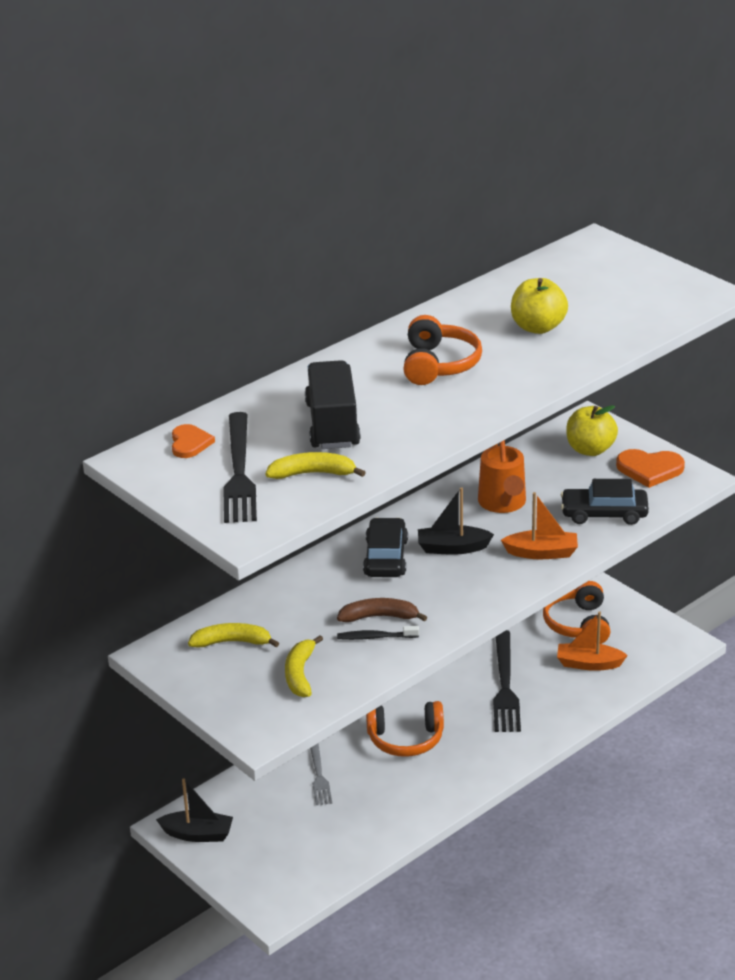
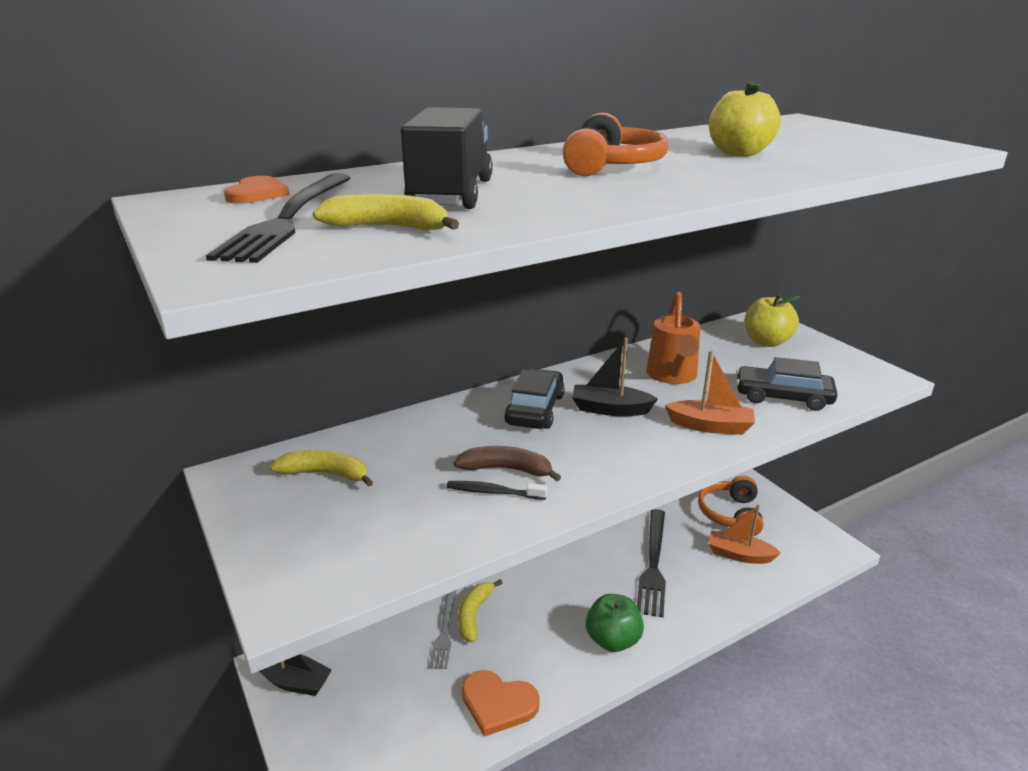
camera: 10 degrees right, 5 degrees down
(300, 674) = (383, 524): yellow banana -> yellow banana (474, 615)
(405, 739) = (543, 606): orange headphones -> none
(477, 757) = (613, 640): none -> green apple
(649, 469) = (830, 364): orange heart -> orange heart (498, 704)

